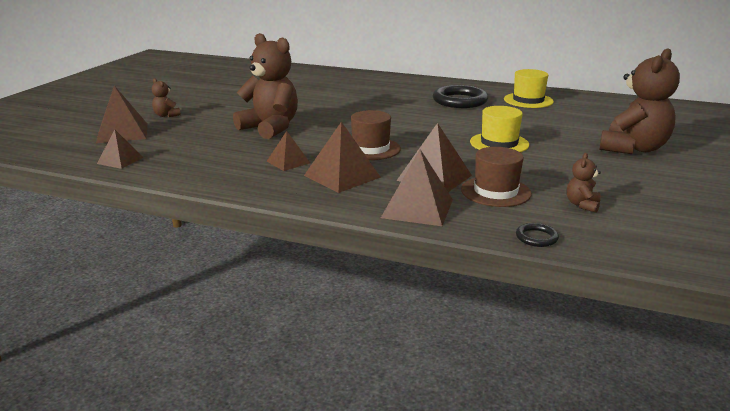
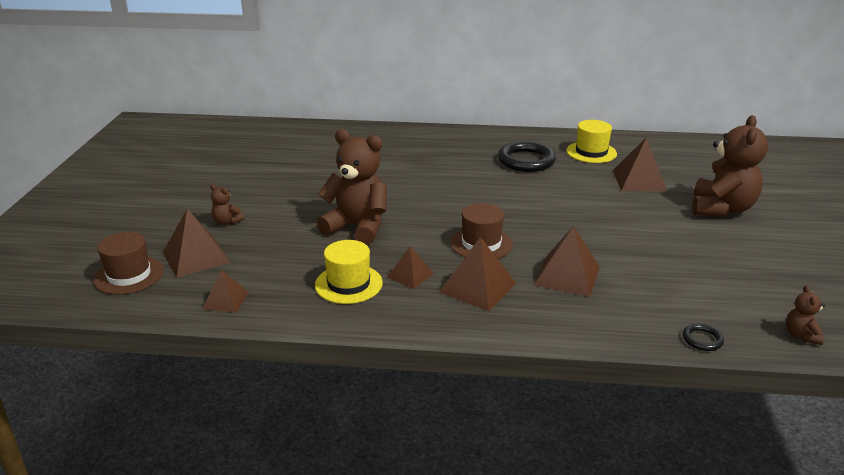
camera: 15 degrees left, 5 degrees up
(417, 208) = (576, 320): brown pyramid -> brown pyramid (639, 180)
(495, 191) = (634, 286): brown hat -> brown hat (129, 275)
(499, 143) = (599, 218): yellow hat -> yellow hat (348, 284)
(582, 205) = (717, 291): brown teddy bear -> brown teddy bear (801, 335)

